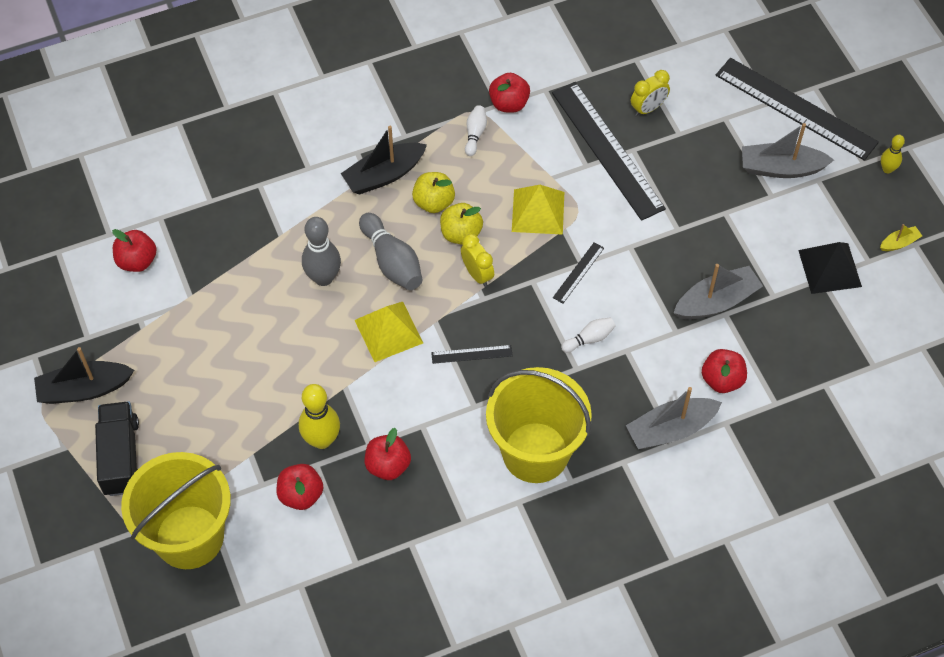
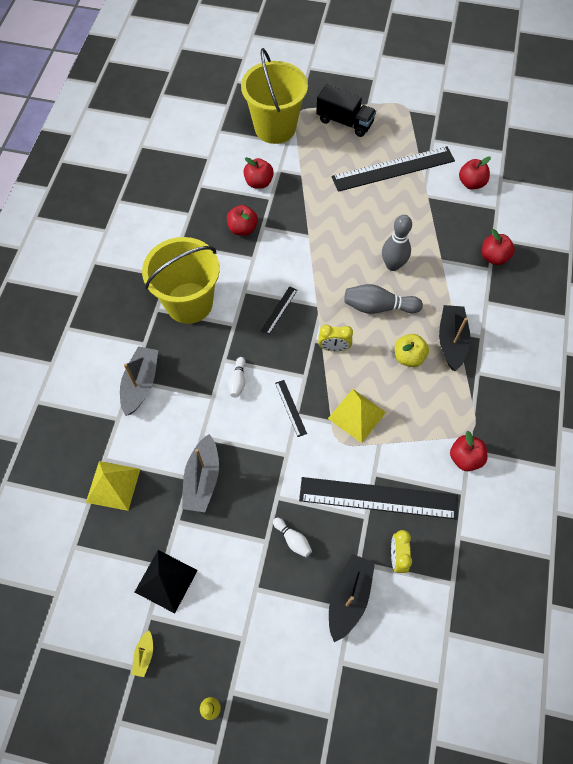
camera: 125 degrees right, 5 degrees up
(84, 389) = (399, 125): black boat -> black boat (349, 597)
(322, 440) = (284, 208): yellow bowling pin -> none
(388, 331) = (329, 277): yellow pyramid -> yellow pyramid (113, 485)
(461, 234) = (372, 357): yellow apple -> none
(475, 134) = (450, 417): white bowling pin -> white bowling pin (293, 539)
(722, 380) = (146, 439): red apple -> red apple (493, 257)
(781, 168) = (274, 617): grey boat -> none
(796, 108) = (320, 679): black ruler -> black ruler (393, 169)

